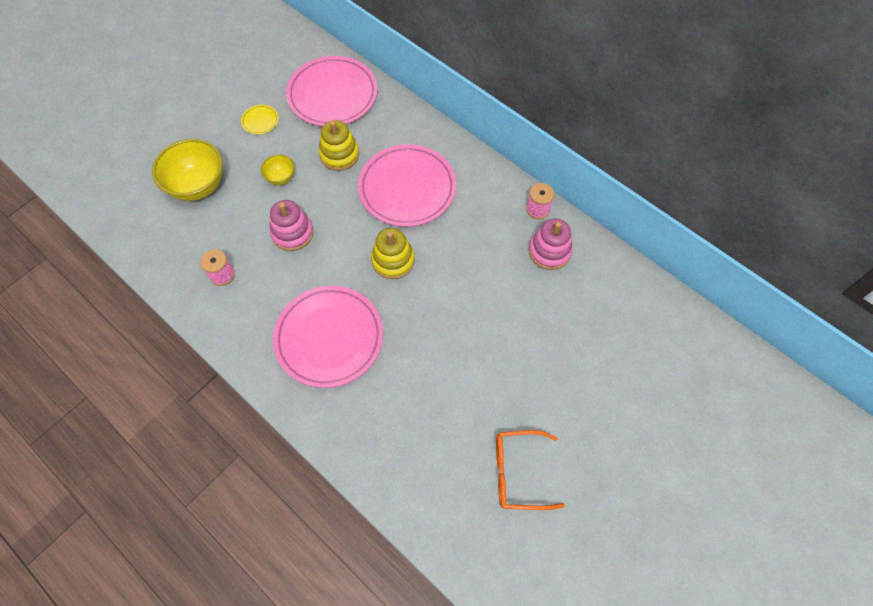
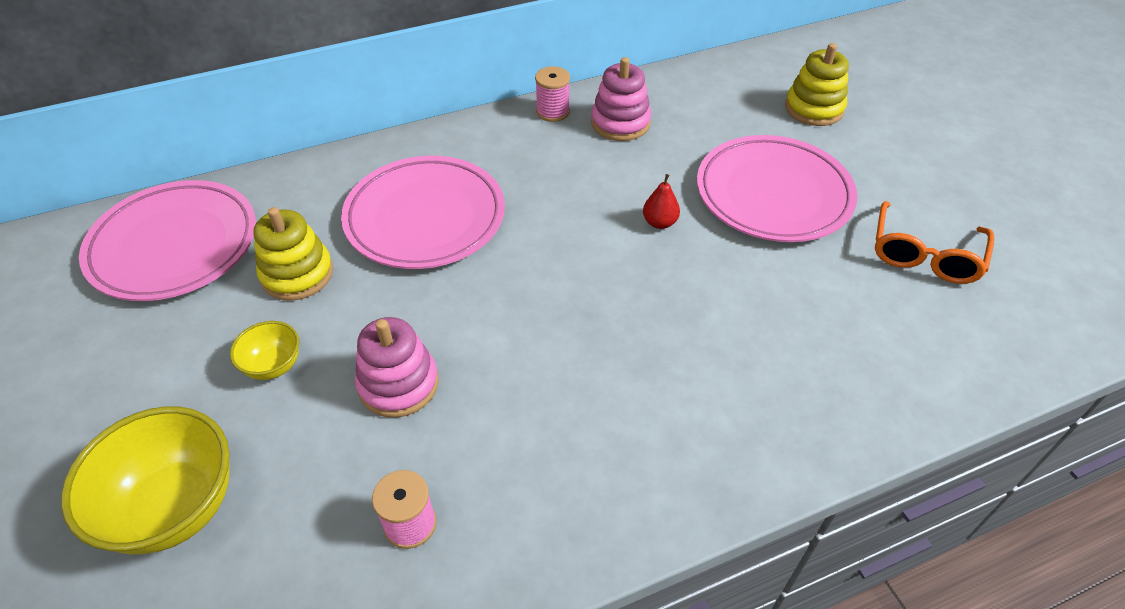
camera: 65 degrees left, 15 degrees down
(260, 121) = (125, 359): yellow plate -> none
(329, 338) = (631, 396): pink plate -> pink plate (773, 194)
(393, 260) = (537, 273): yellow stacking toy -> yellow stacking toy (814, 108)
(466, 307) = (659, 222): none -> red pear

